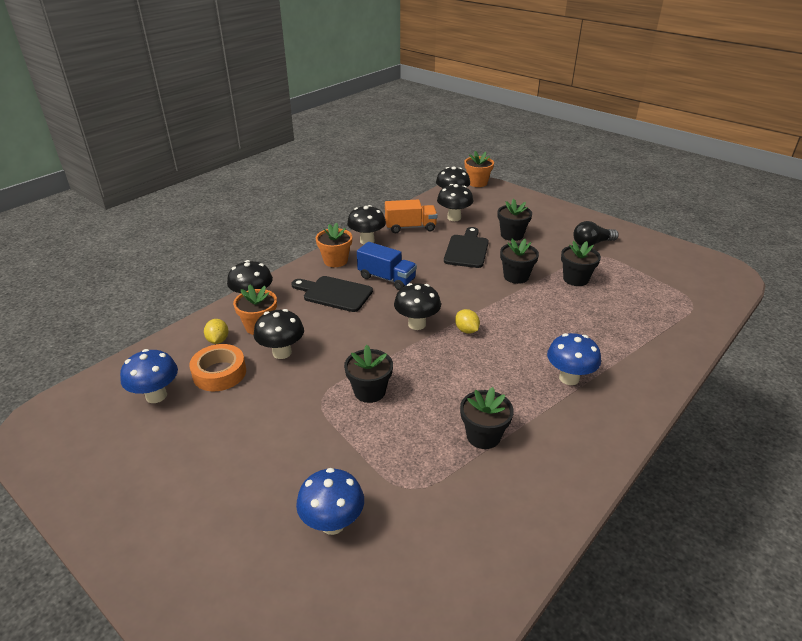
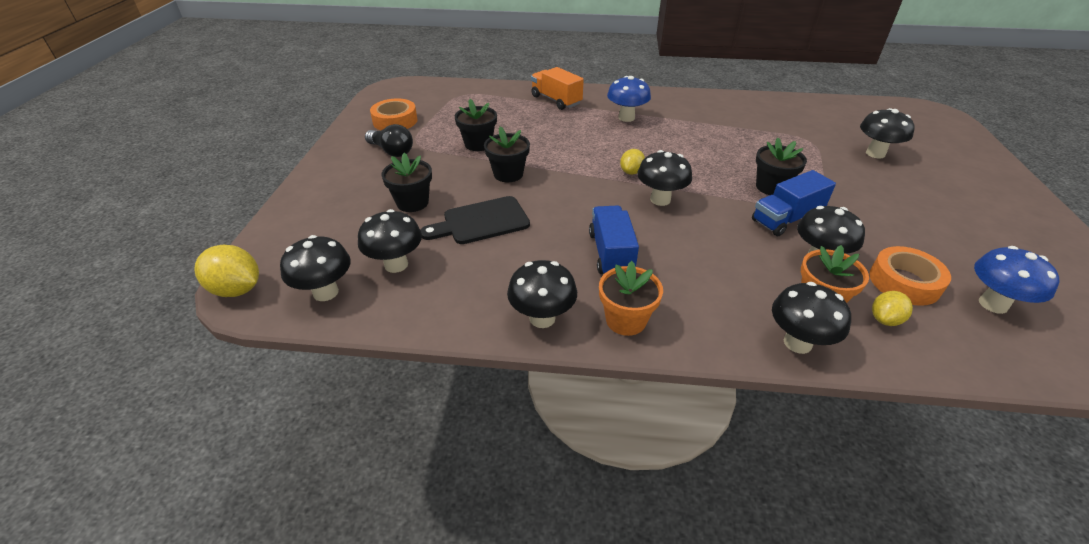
camera: 125 degrees left, 5 degrees up
(329, 369) = (786, 219): none -> blue truck
(332, 523) = (875, 153): blue mushroom -> black mushroom
(334, 293) = (689, 279): black cutting board -> none
(410, 227) = (461, 293): orange truck -> orange truck (556, 100)
(477, 183) = (237, 289): orange flower pot -> yellow lemon
(483, 436) = (729, 131): black flower pot -> none
(648, 256) = (395, 121): none -> orange tape

